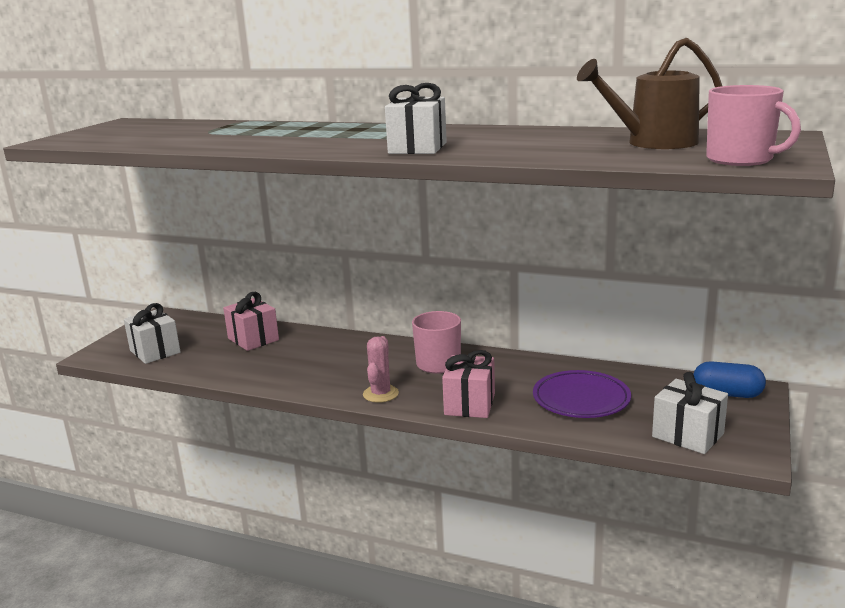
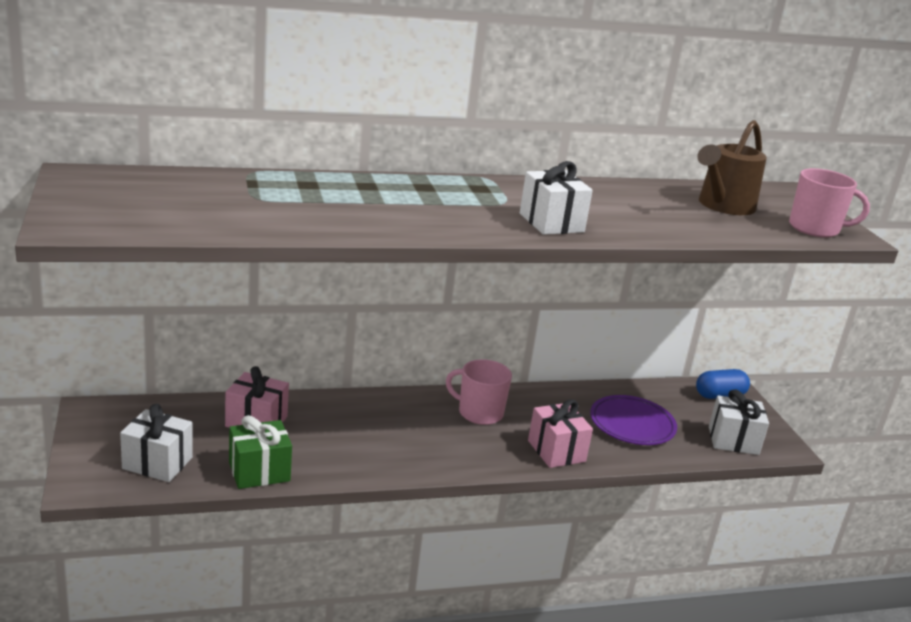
camera: 40 degrees left, 5 degrees up
(210, 369) = (259, 471): none -> green gift
(380, 394) = (470, 459): pink cactus -> none

